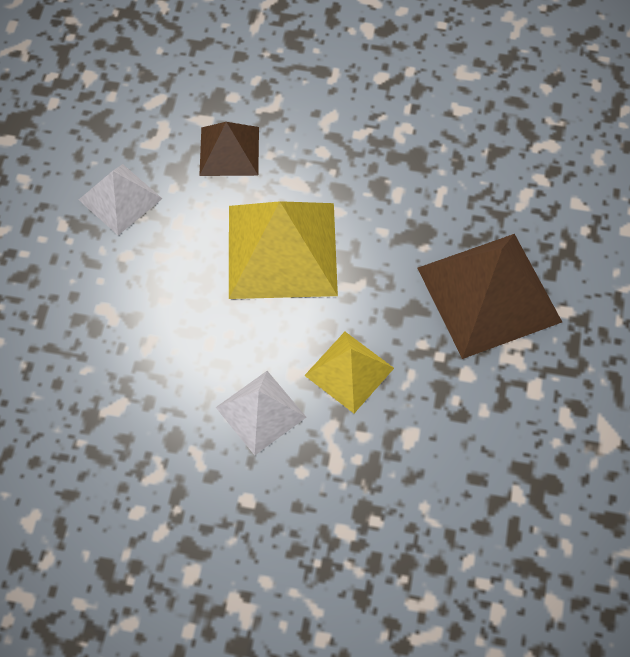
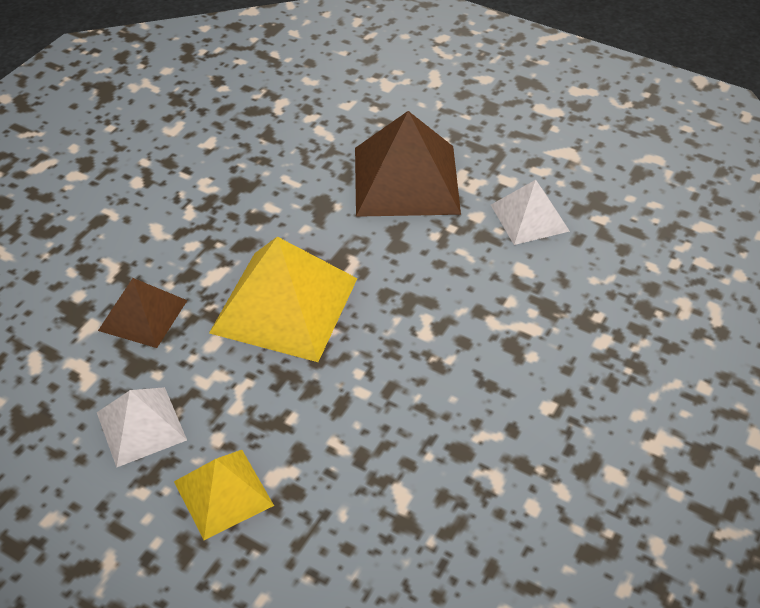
camera: 70 degrees left, 15 degrees down
(261, 412) = (457, 370): white pyramid -> white pyramid (529, 217)
(349, 371) = (441, 292): yellow pyramid -> yellow pyramid (223, 493)

